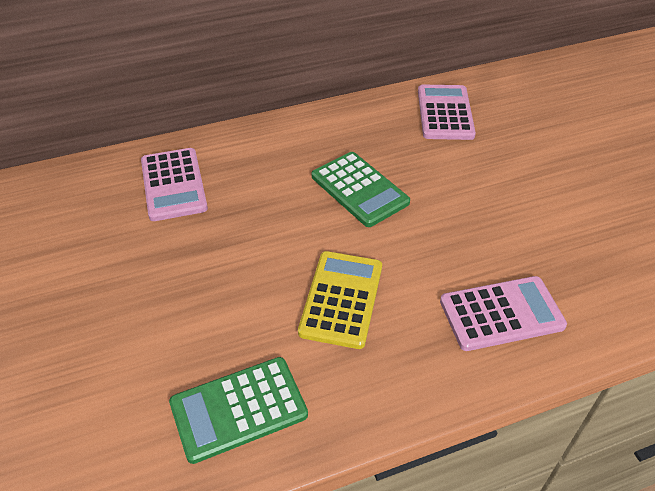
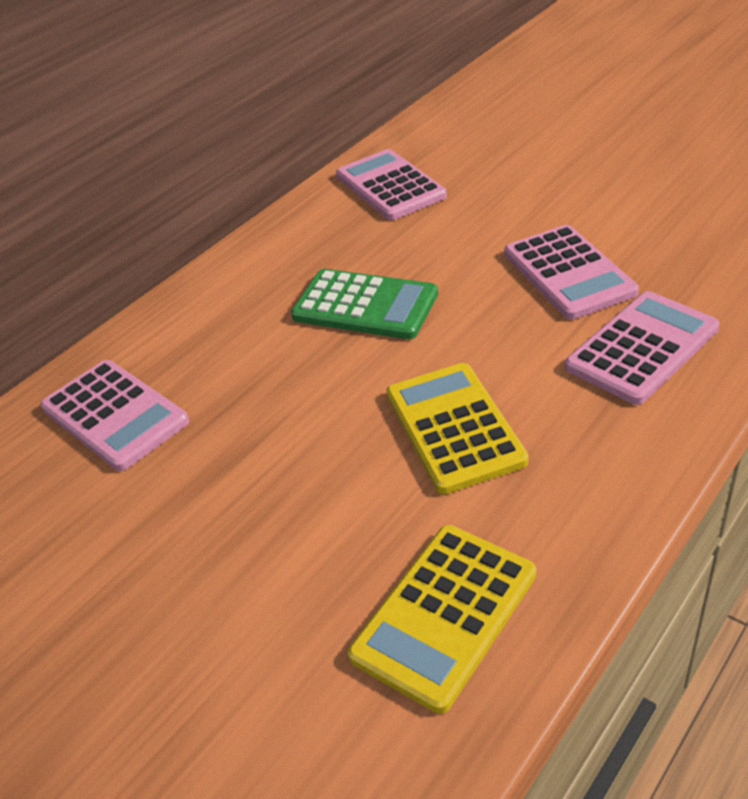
camera: 25 degrees left, 5 degrees down
(238, 409) = (445, 615): green calculator -> yellow calculator
(503, 235) = (569, 273): none -> pink calculator

